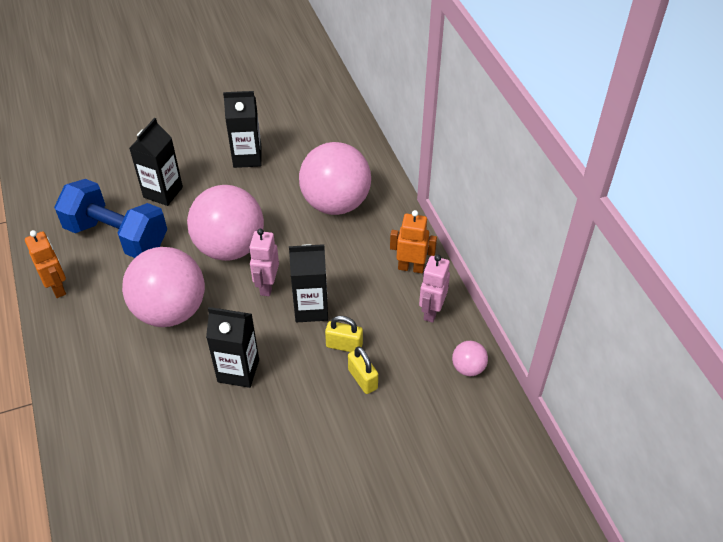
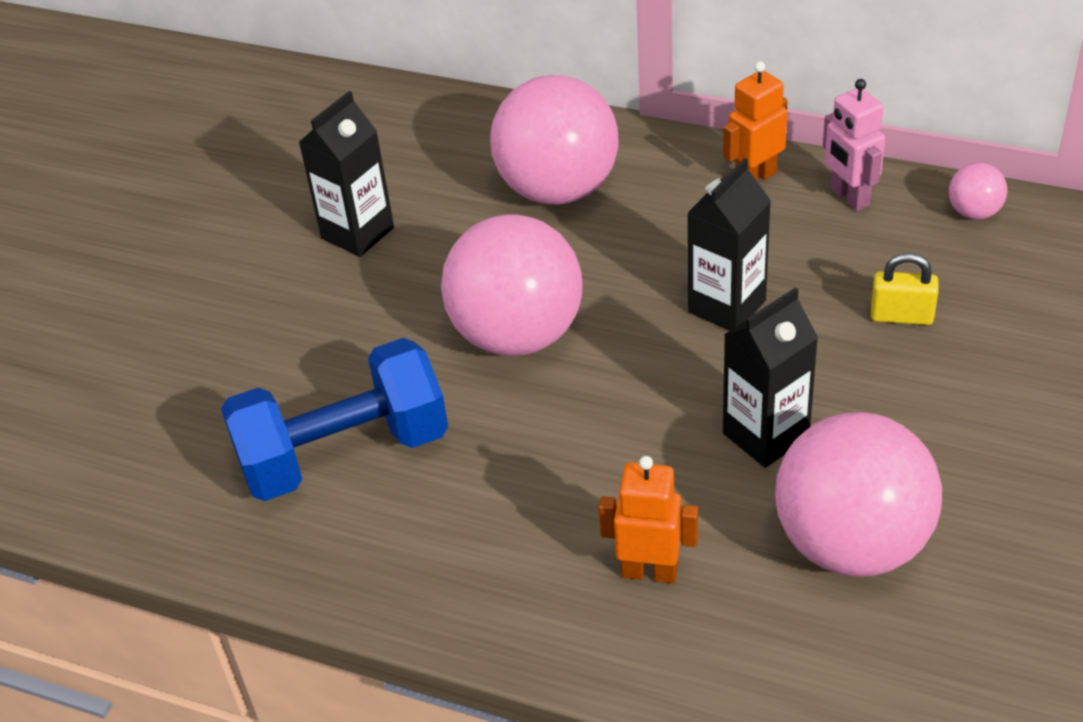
camera: 45 degrees left, 5 degrees down
(58, 287) = (372, 577): orange robot -> orange robot (650, 572)
(163, 192) = (314, 357): black carton -> none
(170, 310) = (571, 458): pink ball -> pink ball (851, 543)
(267, 286) = (637, 331): pink robot -> none
(344, 345) = (826, 306): yellow padlock -> none

